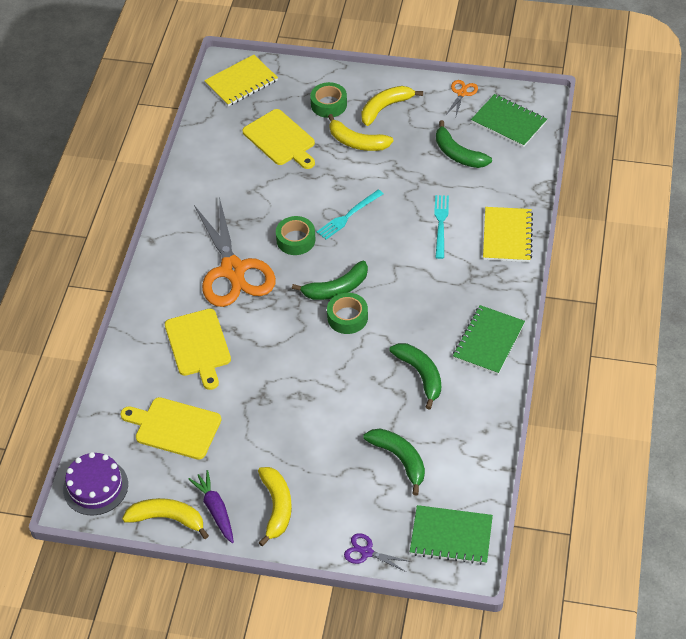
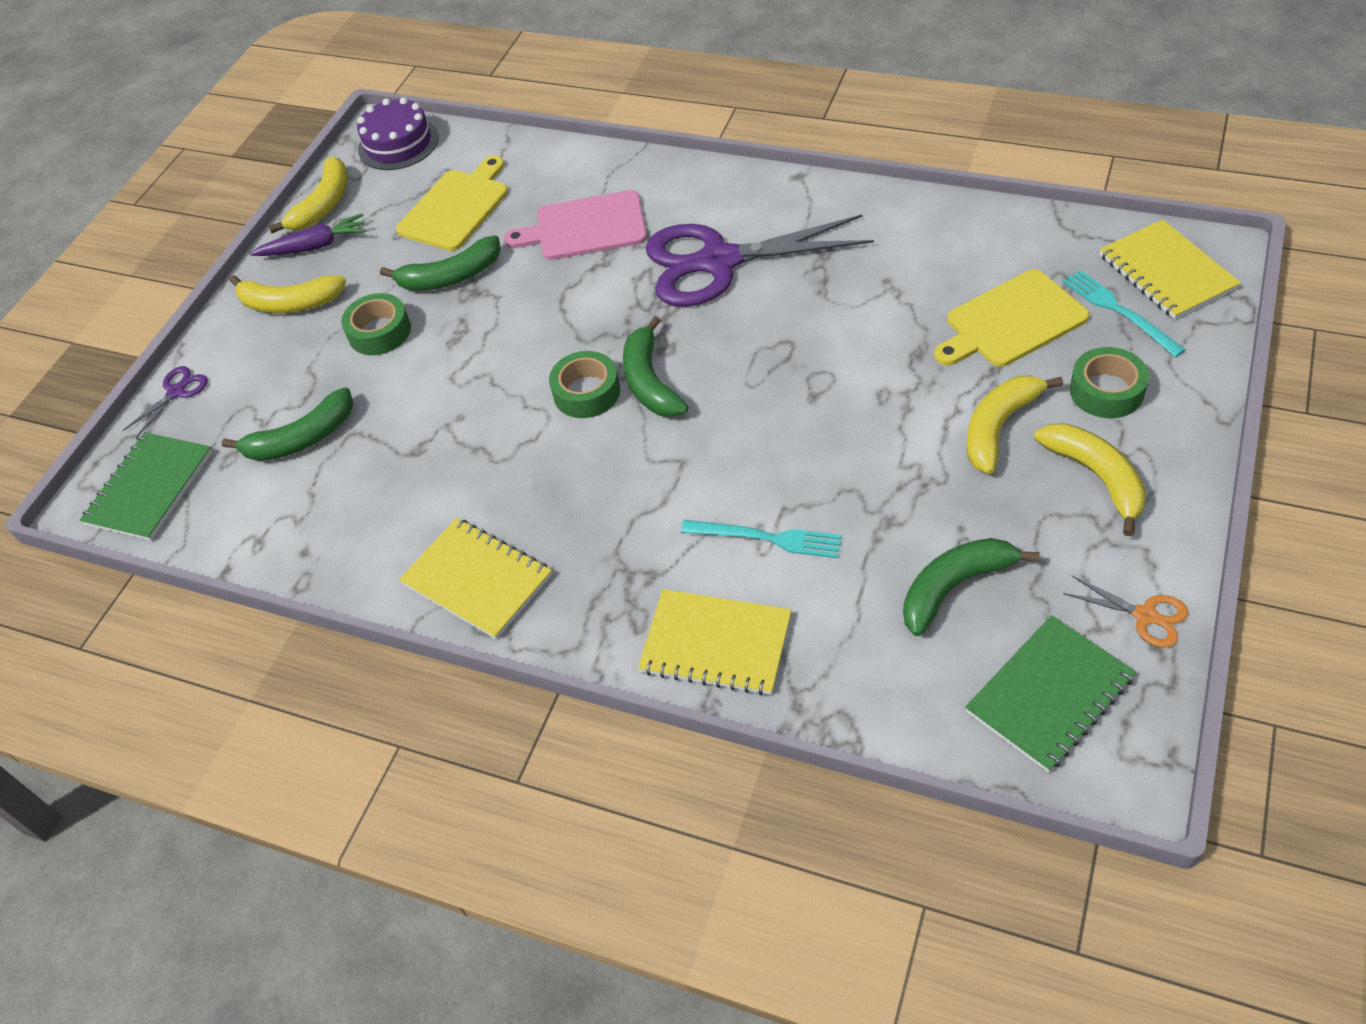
camera: 105 degrees right, 0 degrees up
(198, 345) = (585, 227): yellow cutting board -> pink cutting board
(233, 270) = (719, 262): orange scissors -> purple scissors
(296, 240) = (767, 335): green tape -> green tape (379, 332)
(348, 216) = (810, 405): turquoise fork -> turquoise fork (1119, 311)
(420, 375) = (442, 477): green banana -> green banana (451, 276)
(488, 341) = (477, 580): green notebook -> yellow notebook

